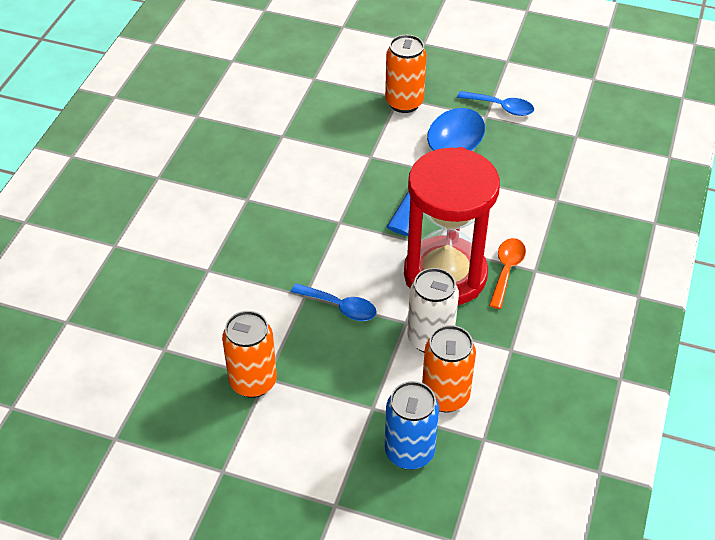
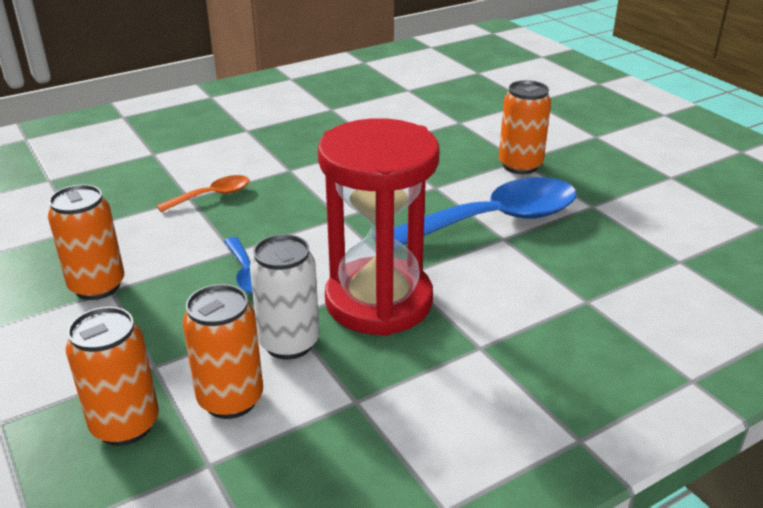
camera: 40 degrees right, 15 degrees down
(409, 452) = (125, 425): blue can -> orange can
(501, 107) = (618, 206): blue spoon -> none
(506, 270) = (448, 331): orange spoon -> orange spoon (212, 196)

